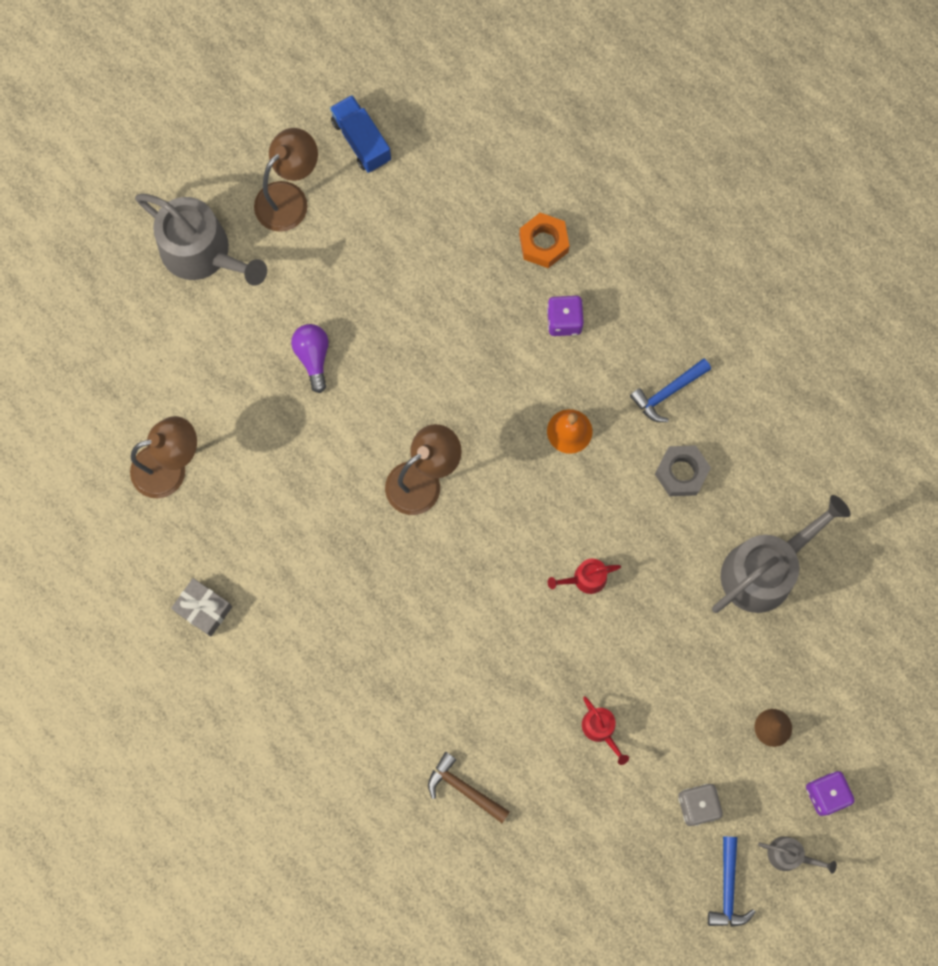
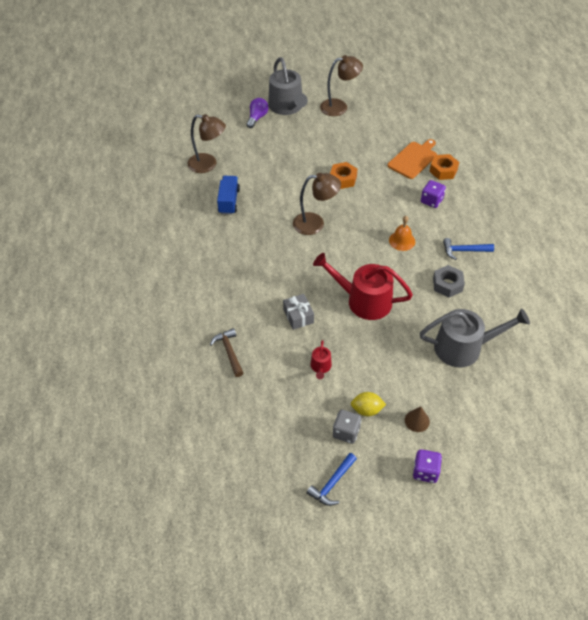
camera: 35 degrees right, 25 degrees down
(203, 609) = (175, 218): grey gift -> grey gift (298, 316)
(313, 357) = (303, 159): purple light bulb -> purple light bulb (257, 118)
(361, 141) = (386, 103): blue truck -> blue truck (229, 201)
(403, 361) = (343, 179): none -> orange nut
(483, 247) = (413, 159): none -> orange cutting board
(585, 578) = (363, 300): red watering can -> red watering can, size x2.19
(702, 754) = (367, 410): none -> yellow lemon
(789, 855) = (381, 489): grey watering can -> none

